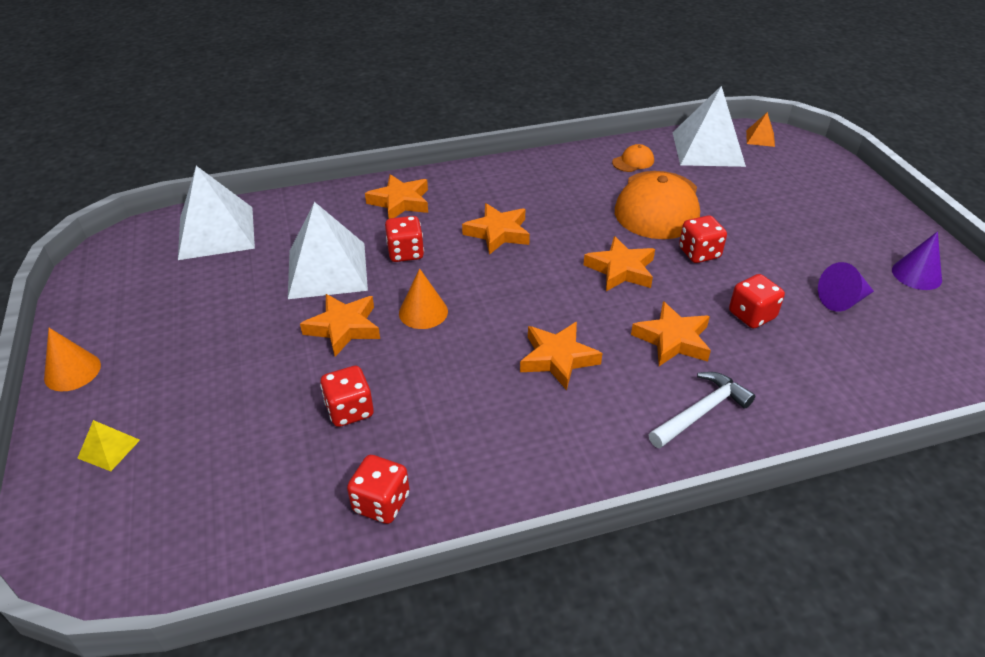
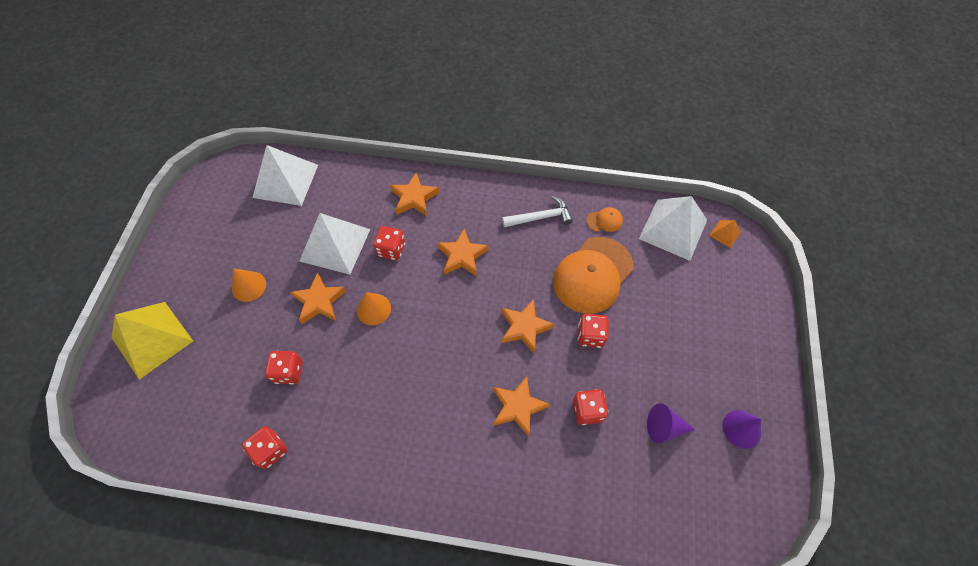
camera: 25 degrees right, 20 degrees up
(72, 371) = (157, 269): orange cone -> orange cone (249, 286)
(109, 449) = (152, 339): yellow pyramid -> yellow pyramid, size x2.29
(558, 358) = (433, 388): orange star -> none
(701, 412) = (495, 476): white hammer -> white hammer (540, 217)

